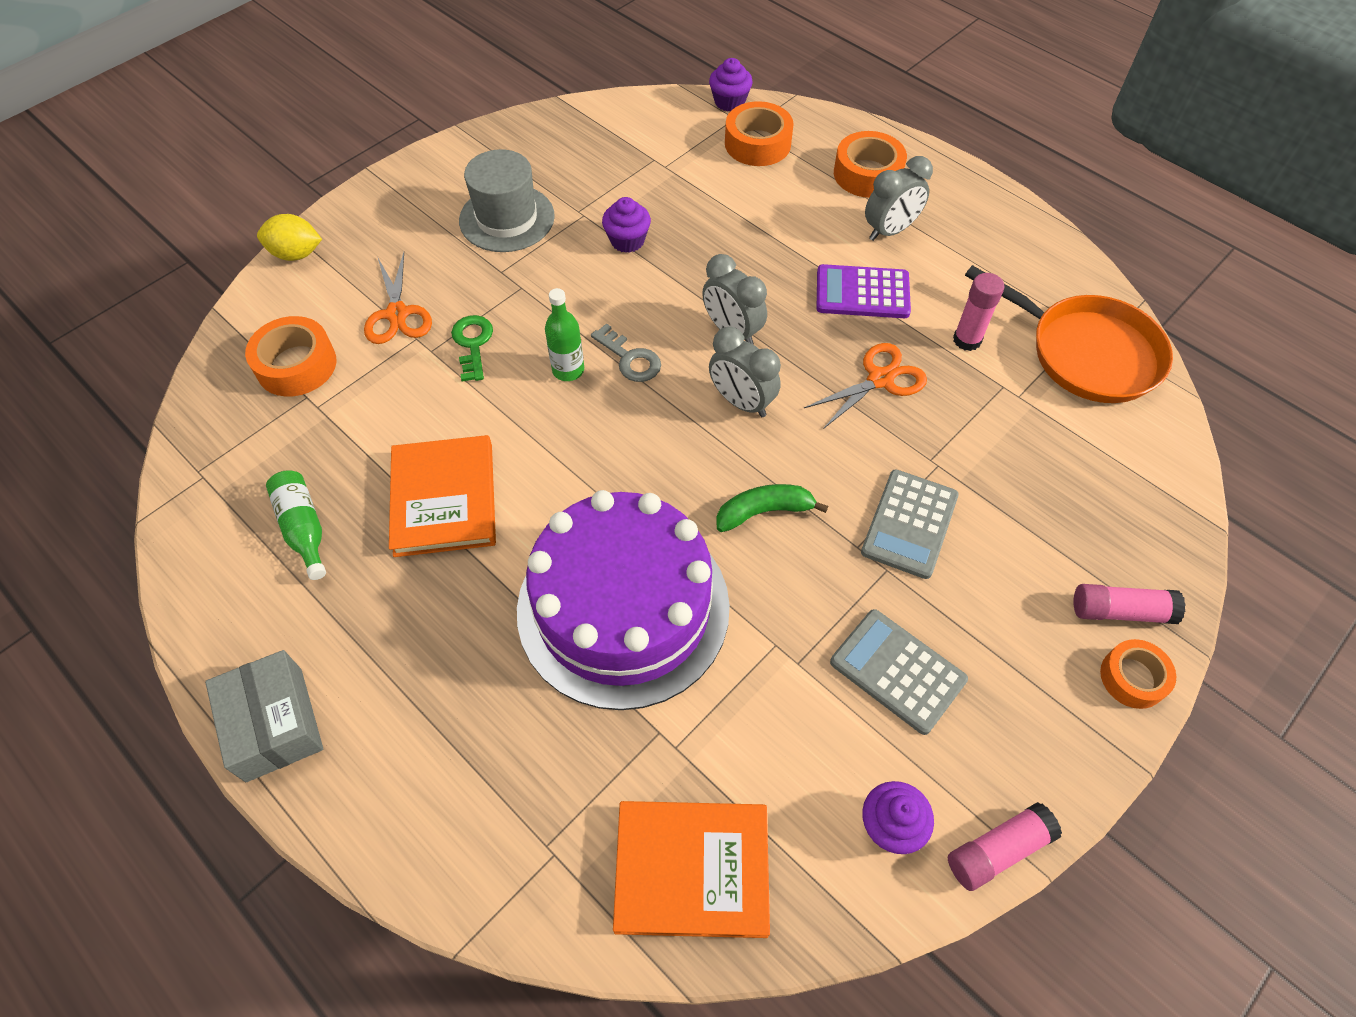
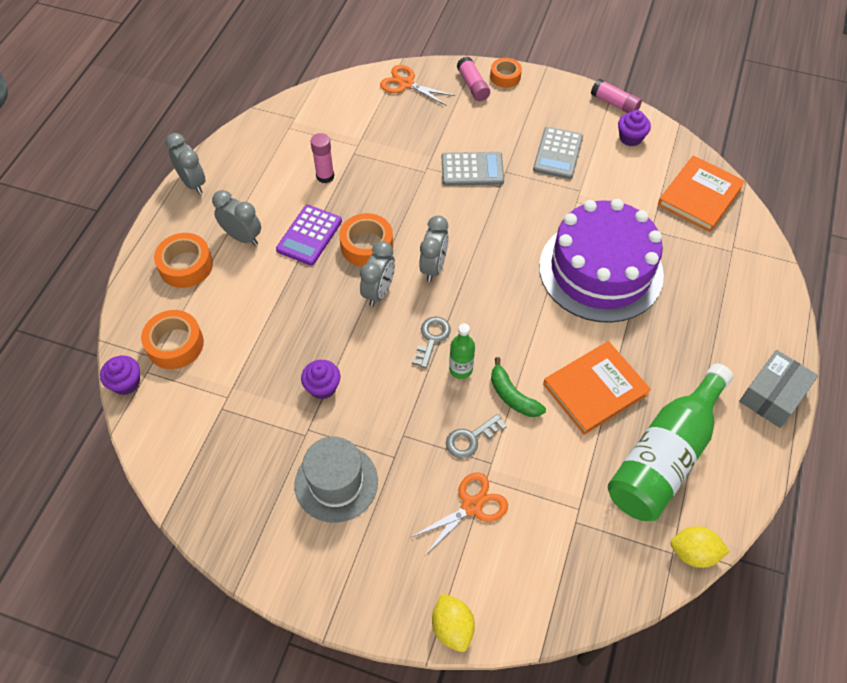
camera: 115 degrees left, 0 degrees up
(179, 492) = (693, 553): none -> yellow lemon
(296, 365) = (555, 548): orange tape -> orange tape (367, 246)
(304, 528) = (664, 456): green bottle -> green bottle, size x2.19
(473, 344) = (471, 439): green key -> grey key
(692, 869) = (699, 196): orange book -> orange book turned 60 degrees clockwise
(764, 511) = (503, 231): green banana -> green banana (512, 396)
(862, 293) = (309, 235): purple calculator -> purple calculator turned 45 degrees clockwise
(880, 379) = (378, 207): orange scissors -> orange scissors (406, 84)
(1006, 208) = (193, 183): none -> grey clock
(1086, 353) = (308, 124): orange pan -> none

